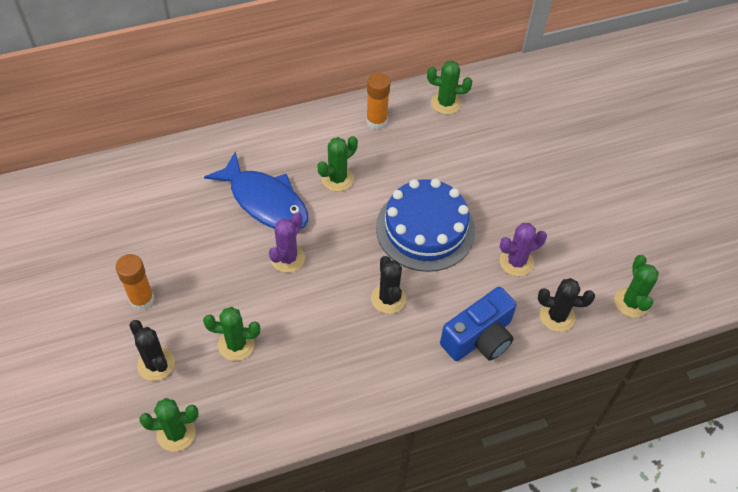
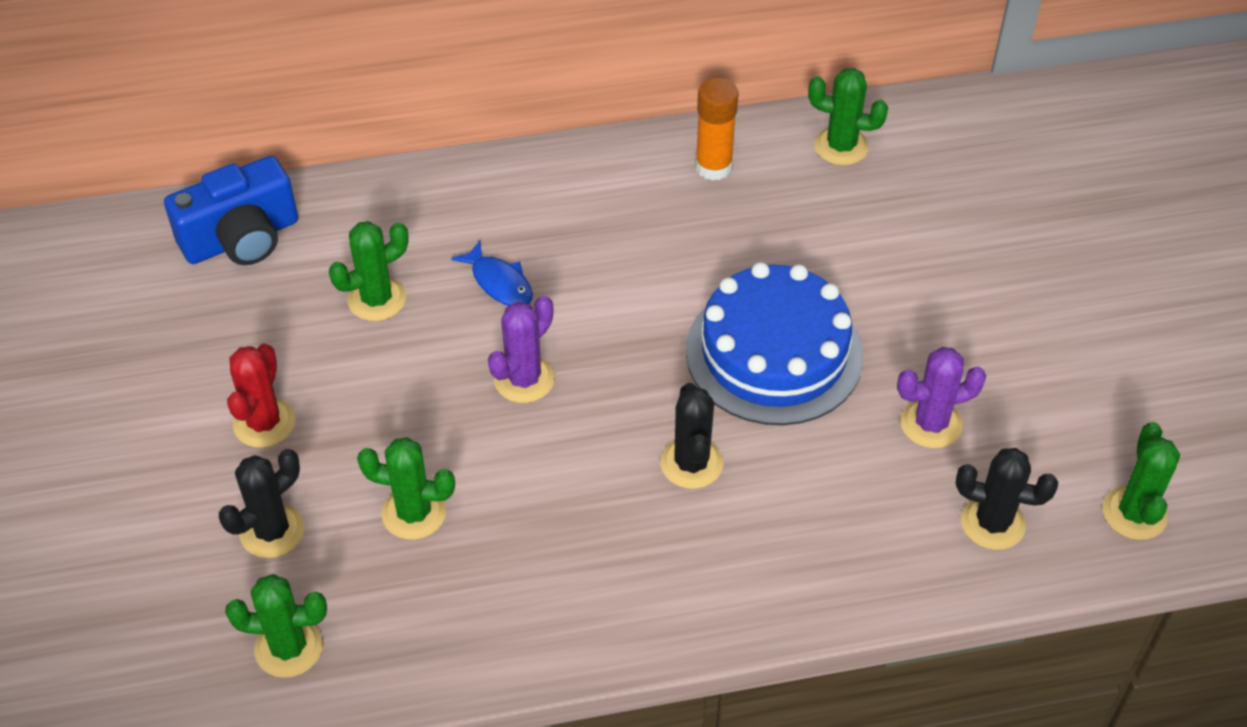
camera: 10 degrees right, 5 degrees down
(142, 299) = (264, 423): orange glue stick -> red cactus
(156, 364) = (272, 531): black cactus -> black cactus turned 75 degrees clockwise
(265, 201) = (499, 283): blue fish -> blue fish, size x0.48
(337, 179) = (631, 256): green cactus -> green cactus (377, 299)
(479, 338) = (844, 545): blue camera -> blue camera (241, 238)

